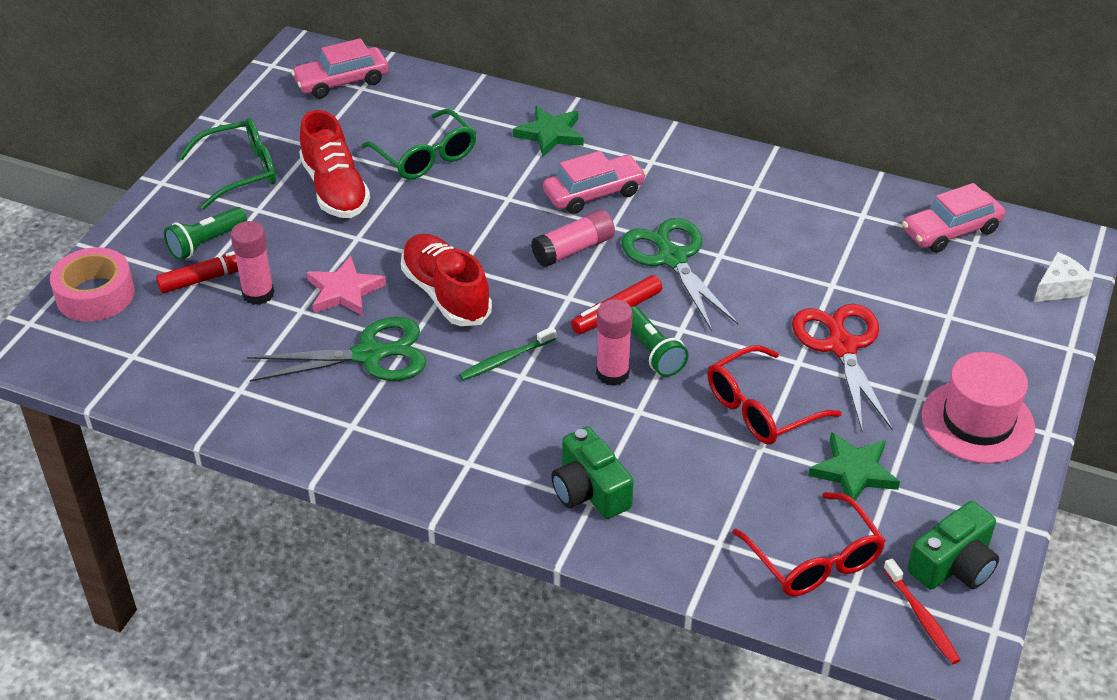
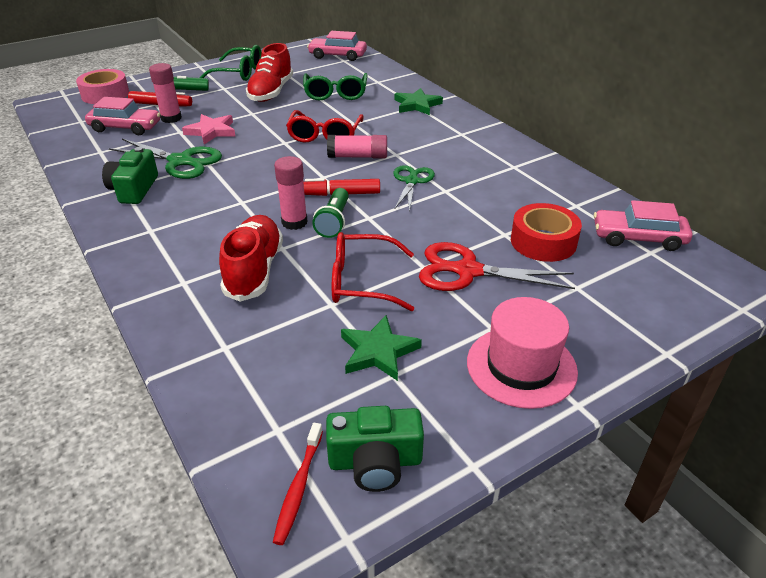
camera: 35 degrees right, 5 degrees down
(446, 294) = (259, 151): red shoe -> red shoe (254, 270)
(505, 359) = (245, 191): green toothbrush -> none
(590, 490) = (191, 276): green camera -> green camera (134, 189)
(594, 193) = (406, 136): pink car -> pink car (125, 127)
(672, 258) = (411, 181): green scissors -> green scissors, size x0.66
(814, 560) = (273, 395): red glasses -> red glasses (325, 135)
(842, 346) = (467, 271): red scissors -> red scissors turned 105 degrees counterclockwise
(874, 277) = (543, 241): none -> red tape
(1059, 288) = (699, 308): white cheese -> none

